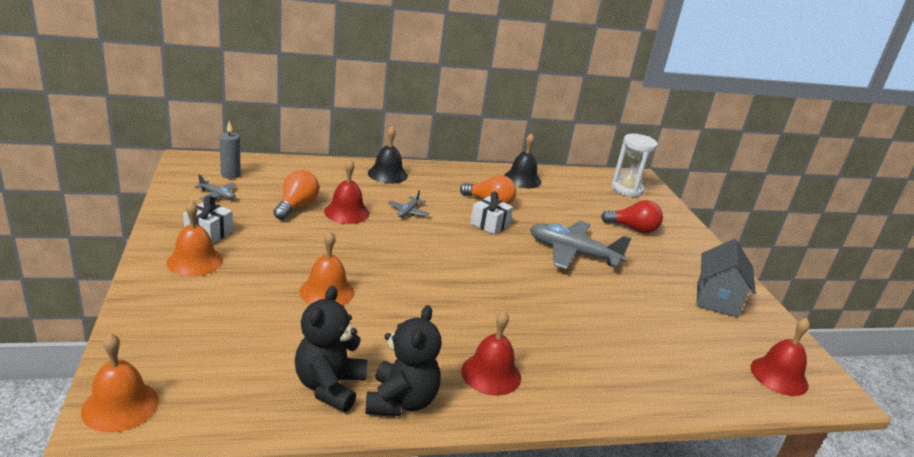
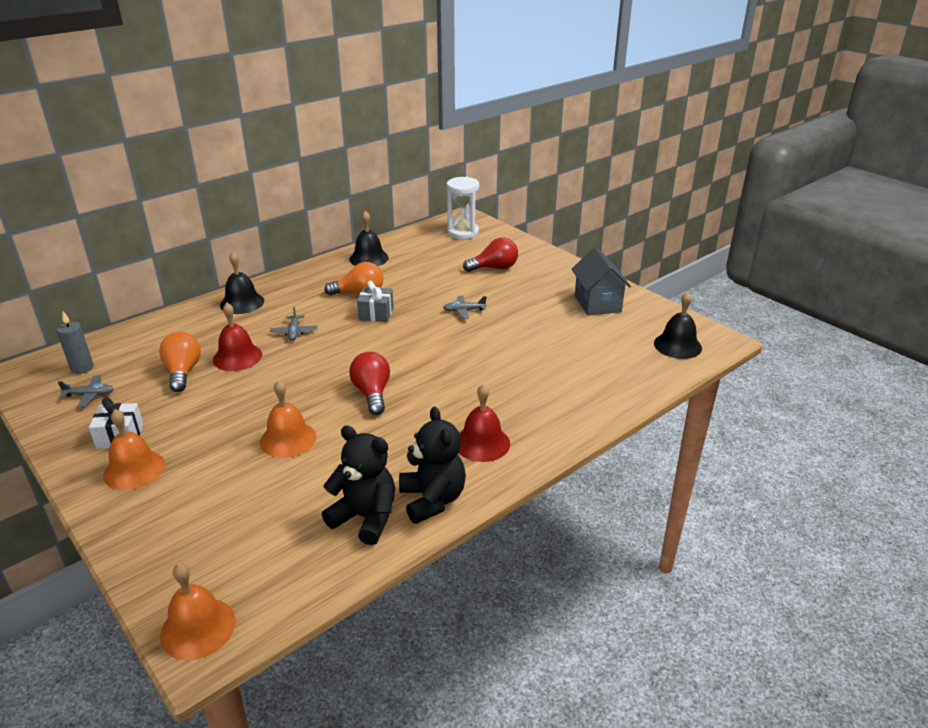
camera: 25 degrees left, 5 degrees up
(329, 386) = (365, 518): black teddy bear -> black teddy bear turned 135 degrees clockwise
(429, 286) = (372, 393): none -> red light bulb
(489, 224) = (376, 314): white gift -> grey gift
(572, 253) = (464, 311): grey plane -> grey plane, size x0.46
(779, 376) = (677, 345): red bell -> black bell

